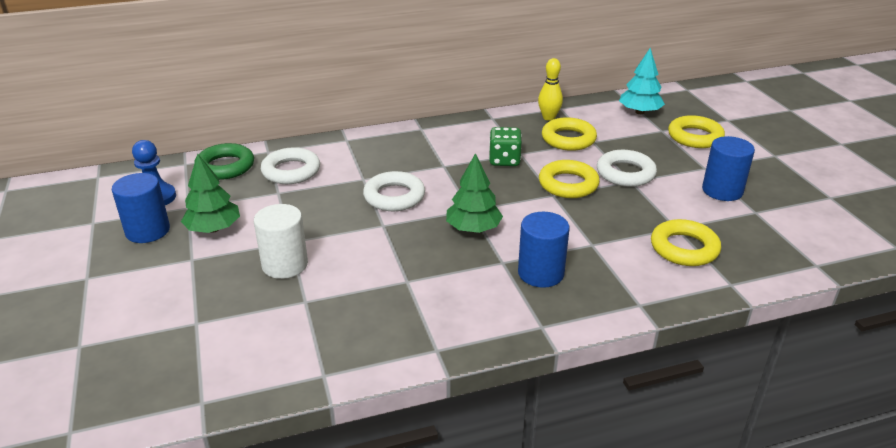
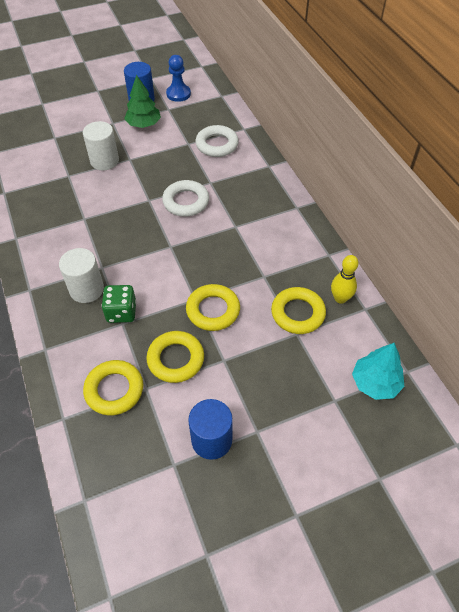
camera: 85 degrees right, 20 degrees up
(225, 166) = (219, 113): green ring -> none
(473, 229) = (144, 249): green tree -> none
(504, 160) = (249, 265): green dice -> green dice (121, 312)
(540, 273) = (86, 289): blue cylinder -> white cylinder
(625, 173) = (237, 356): white ring -> none
(695, 137) = (325, 432): yellow ring -> yellow ring (175, 359)

